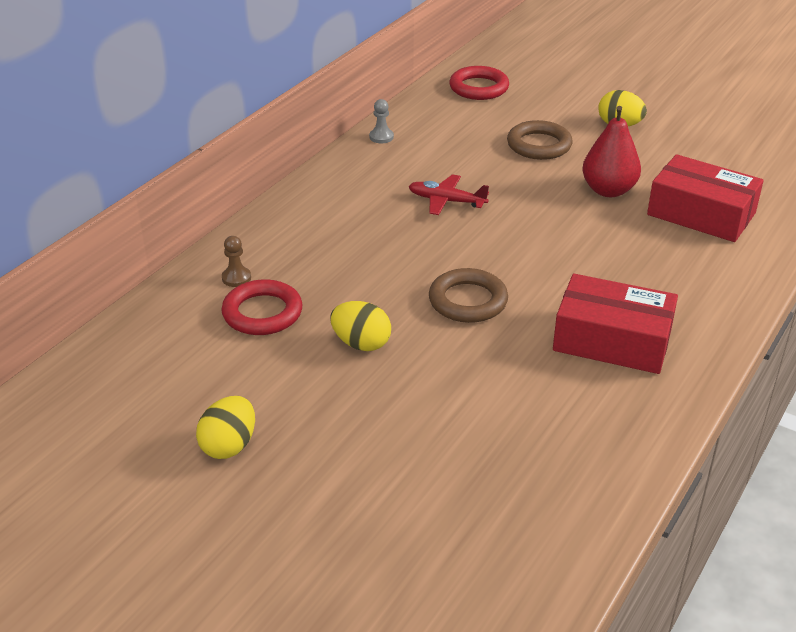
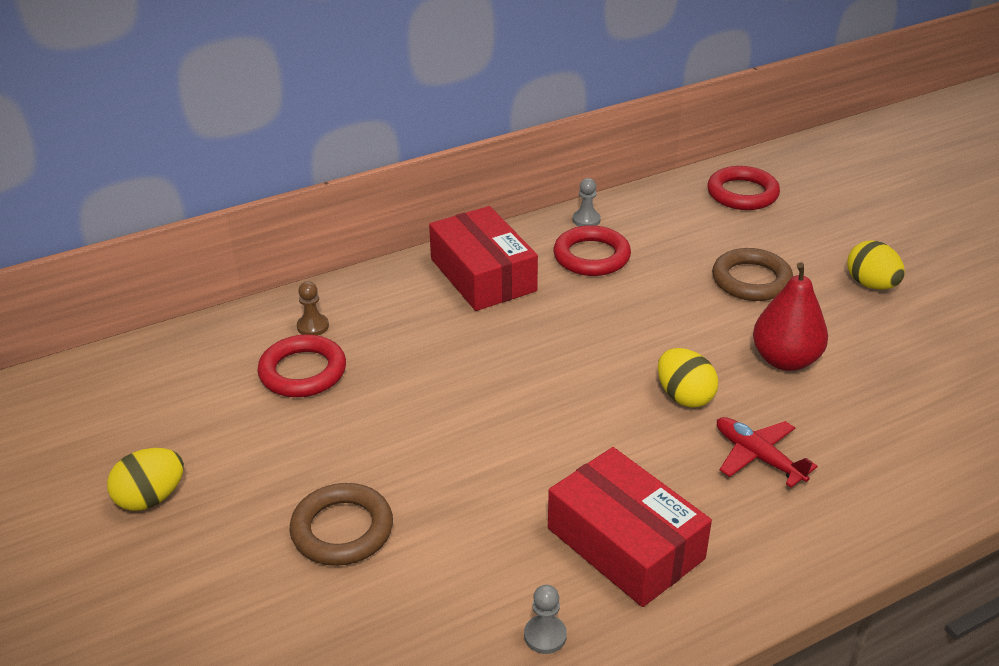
camera: 30 degrees right, 0 degrees up
(361, 344) = (362, 440): yellow egg -> yellow egg (684, 396)
(410, 162) = (591, 256): none -> red ring
(446, 201) = (589, 313): red plane -> red plane (758, 457)
(468, 301) = (510, 434): brown ring -> brown ring (342, 530)
(614, 416) = (545, 635): none -> grey pawn
(701, 214) = (876, 428): red box -> red box (483, 275)

